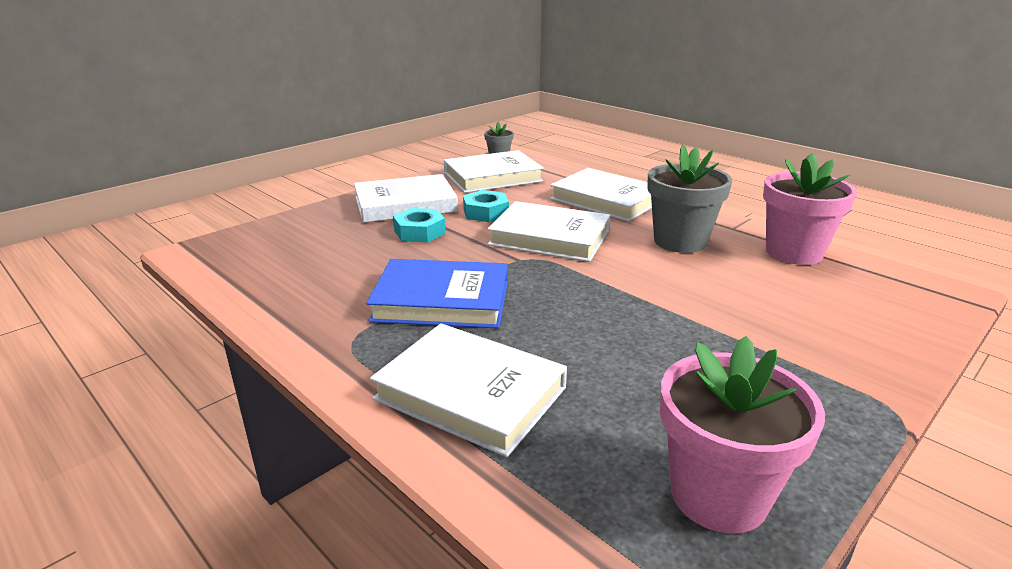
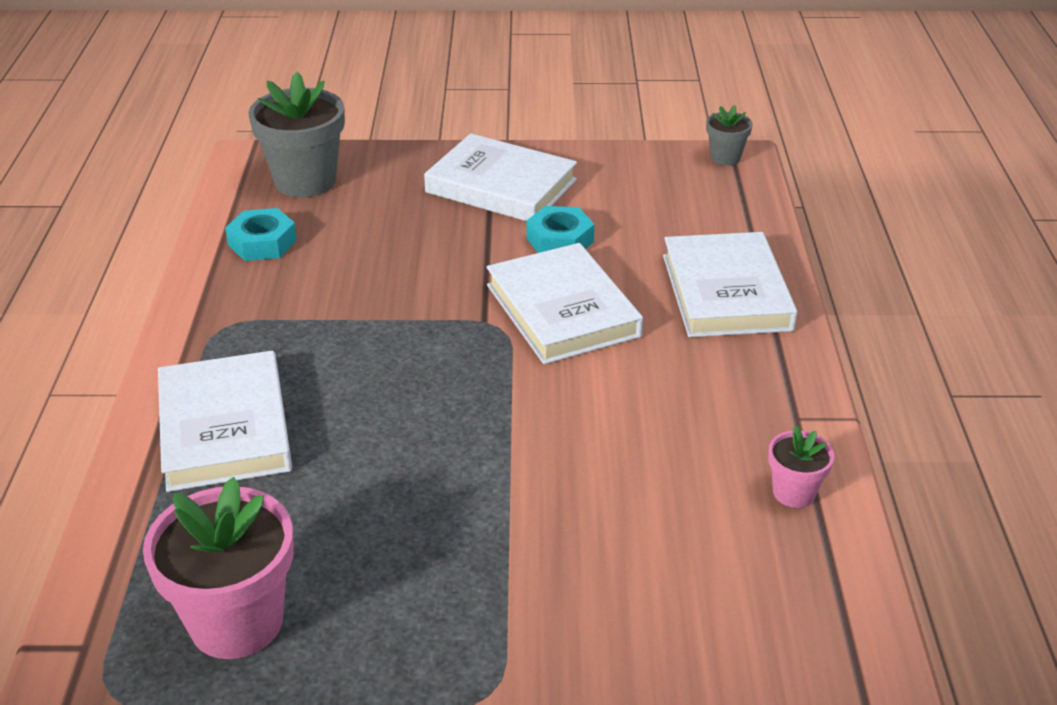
camera: 45 degrees right, 10 degrees up
(419, 232) = (454, 233): turquoise nut -> turquoise nut (262, 243)
(441, 301) = (343, 327): blue book -> none
(492, 177) = (660, 188): white book -> none
(680, 241) = (691, 397): grey flower pot -> grey flower pot (305, 181)
(793, 252) = (794, 492): pink flower pot -> pink flower pot, size x0.51

